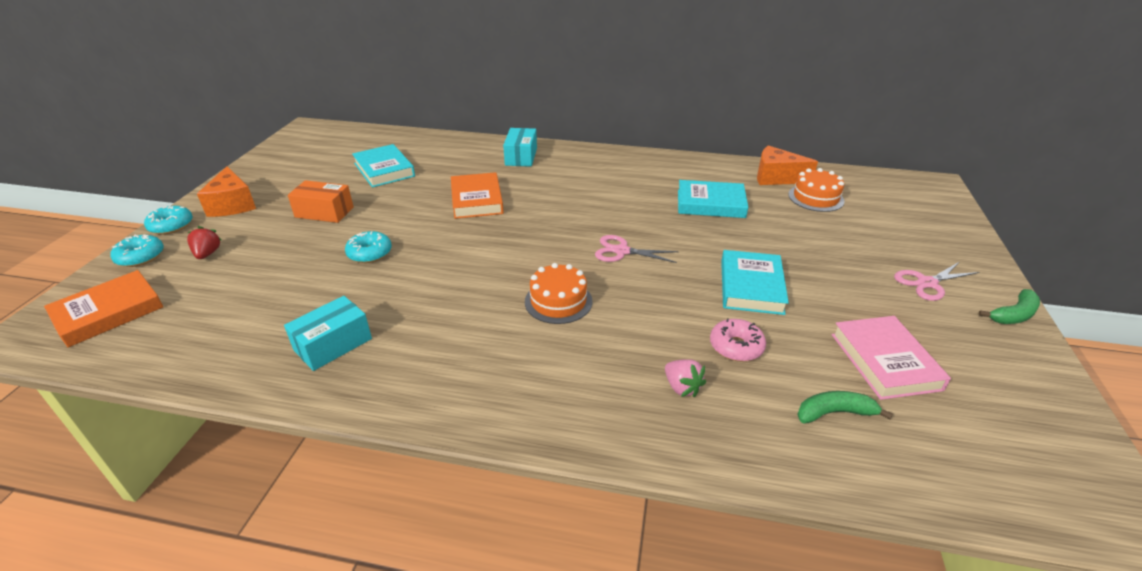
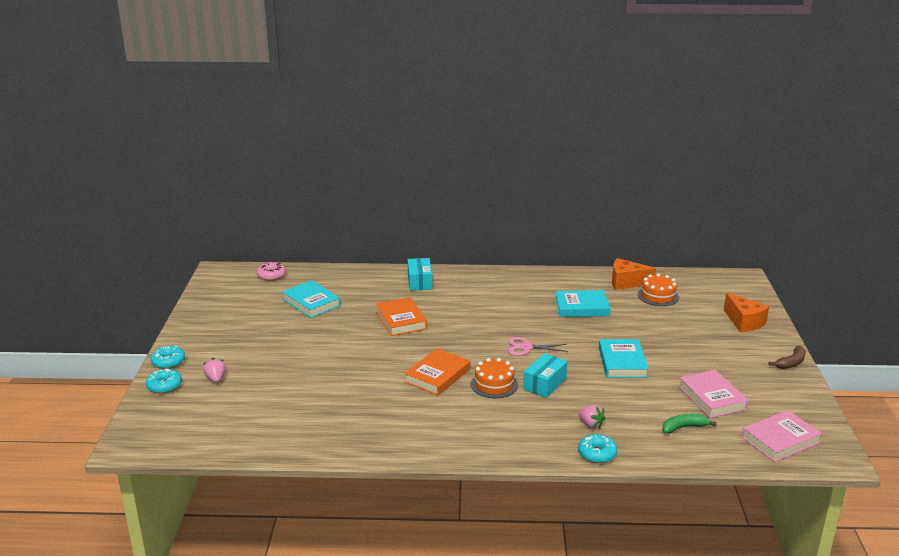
camera: 10 degrees left, 10 degrees down
(108, 312) = (175, 423): orange book -> orange book (437, 375)
(207, 254) = (216, 379): red strawberry -> pink strawberry
(232, 205) = (205, 341): orange cheese -> orange cheese (744, 322)
(324, 212) = (285, 340): orange box -> none
(333, 344) = (353, 425): turquoise box -> turquoise box (544, 384)
(370, 253) = (341, 366): turquoise donut -> turquoise donut (597, 454)
(736, 346) = (619, 399): pink donut -> pink donut (271, 276)
(927, 283) = (737, 349): pink scissors -> none
(1007, 462) = (780, 440): none -> pink book
(1013, 315) = (791, 363): green banana -> brown banana

